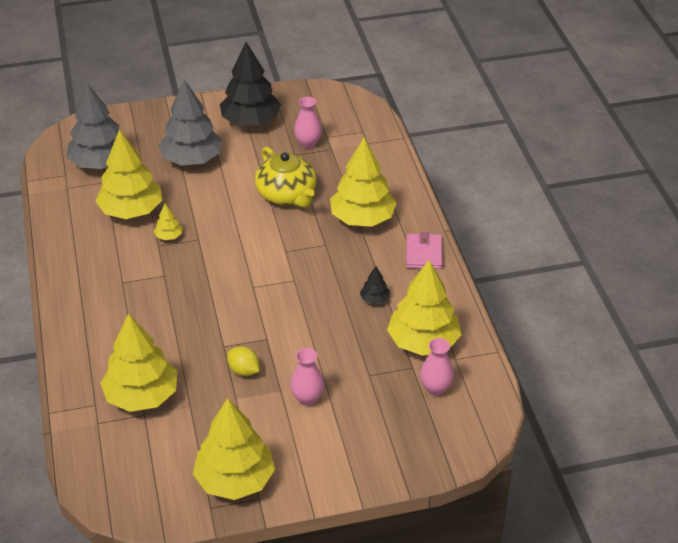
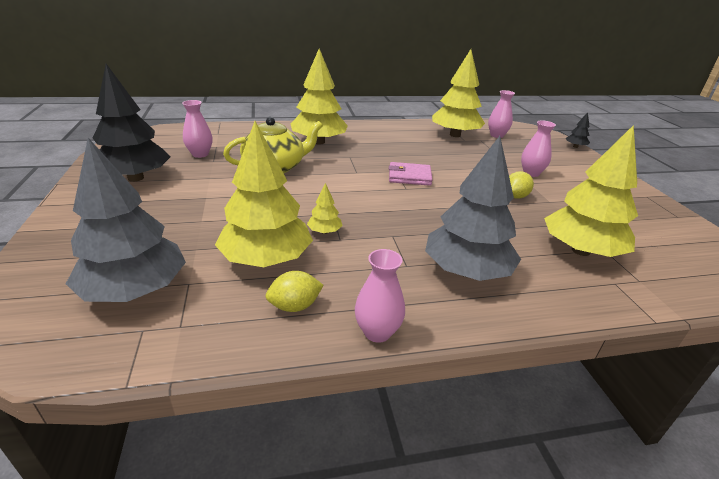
camera: 90 degrees left, 10 degrees down
(54, 266) = (377, 332): none -> pink vase
(80, 229) = (295, 306): none -> yellow lemon
(192, 159) = (182, 214): grey tree -> grey tree (466, 271)
(235, 479) = (638, 205): yellow tree -> none
(374, 299) = (415, 145): black tree -> black tree (575, 147)
(424, 254) = (364, 127): pink wallet -> pink wallet (409, 177)

